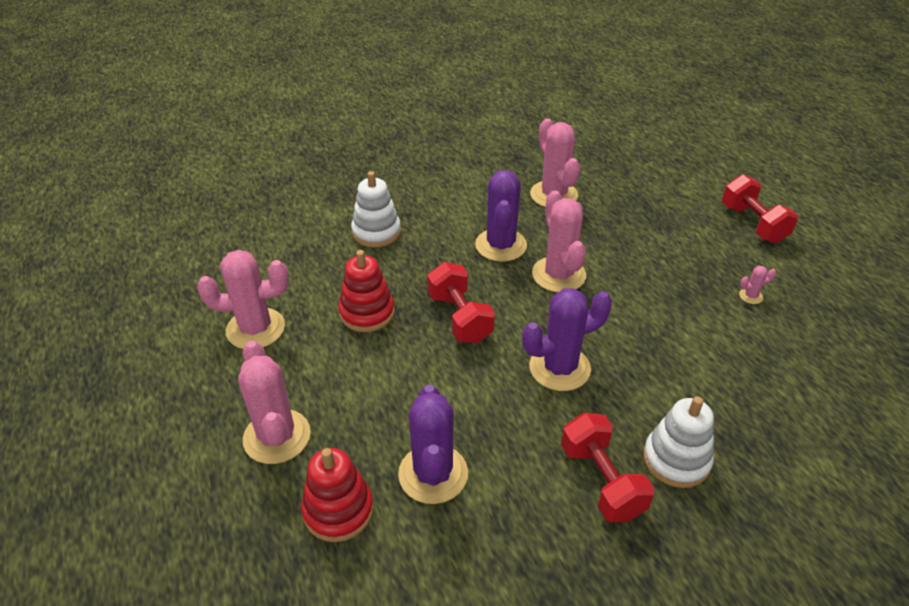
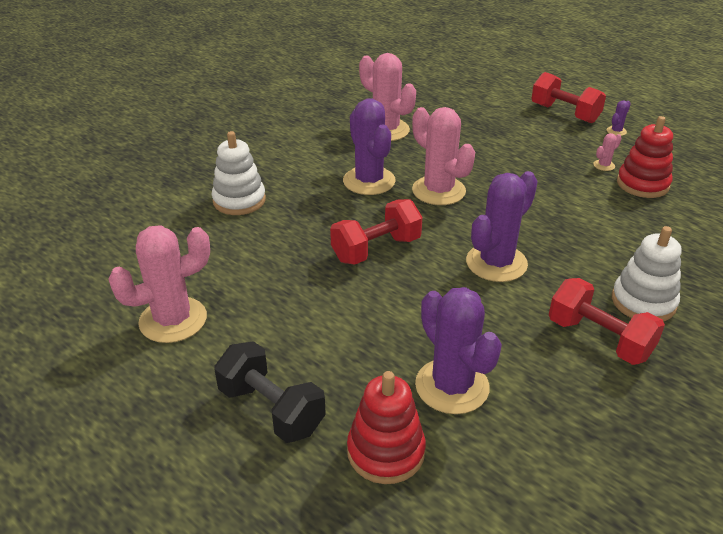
camera: 25 degrees left, 5 degrees down
(277, 436) = (271, 409): pink cactus -> black dumbbell
(367, 313) = (282, 271): red stacking toy -> red stacking toy (642, 184)
(459, 318) = (376, 249): red dumbbell -> red dumbbell turned 75 degrees counterclockwise
(796, 260) = (616, 131): none -> purple cactus

